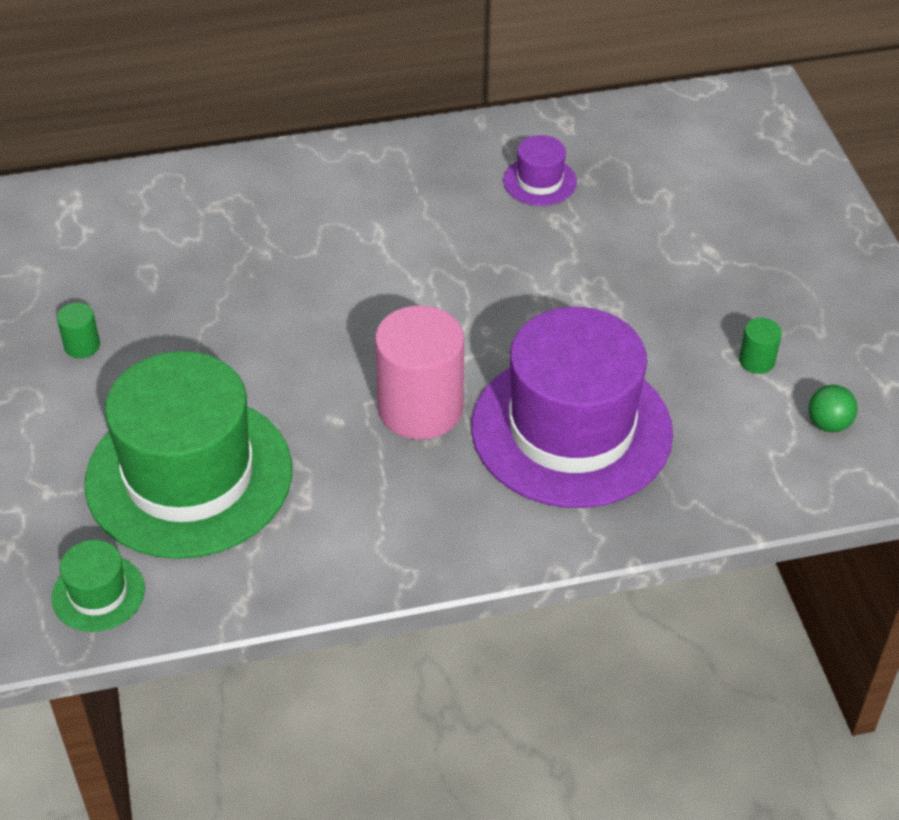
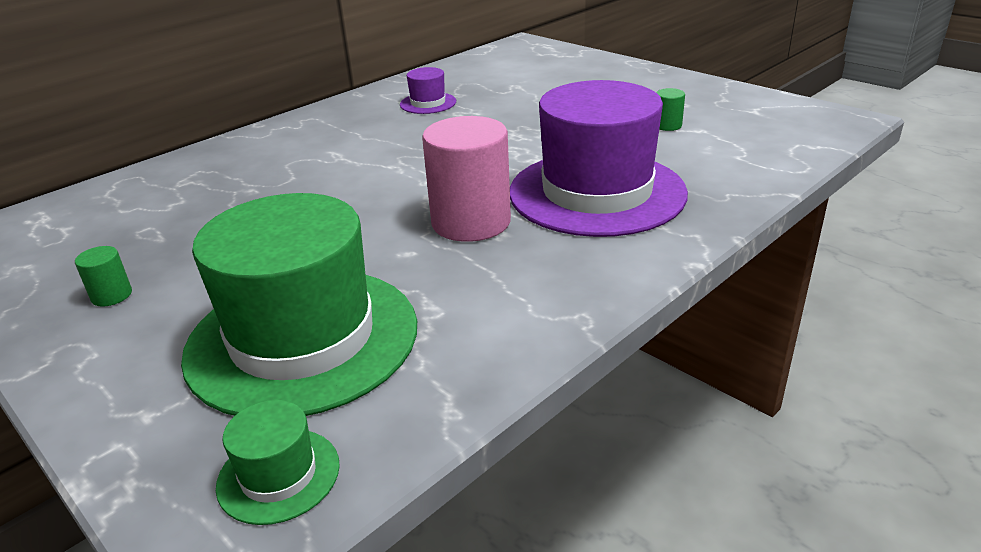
camera: 30 degrees left, 15 degrees down
(828, 424) = (749, 134): green ball -> none

